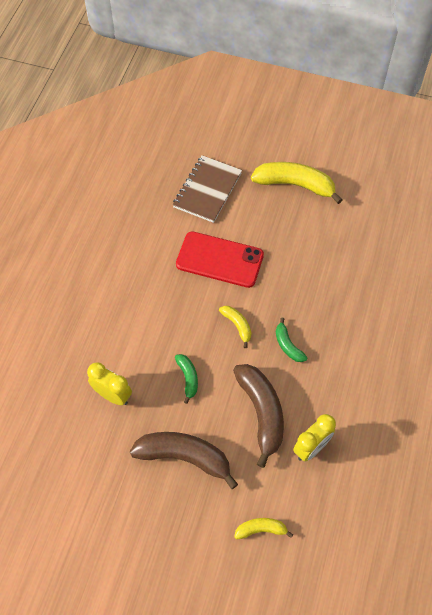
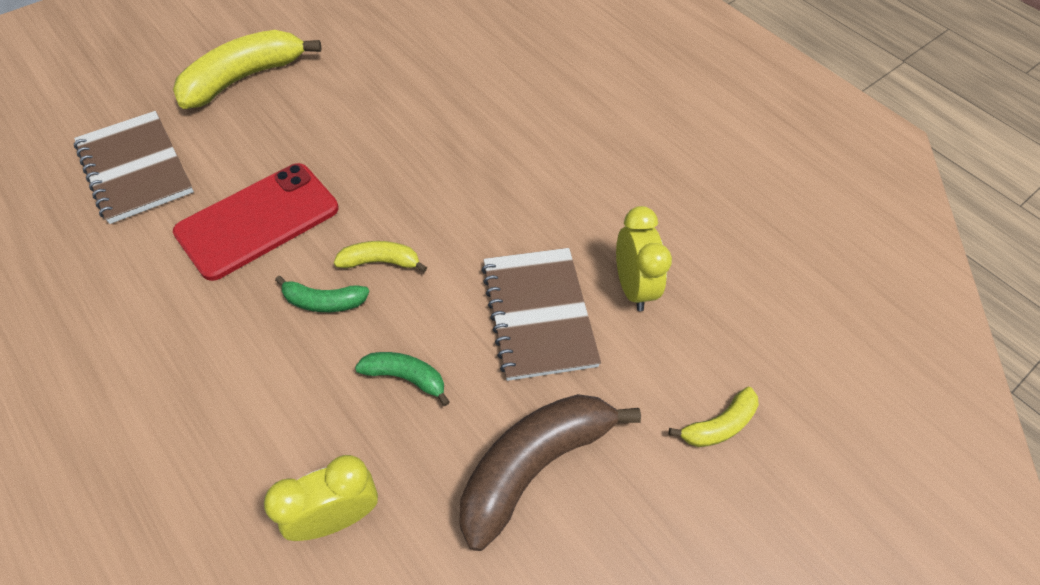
camera: 60 degrees left, 5 degrees down
(261, 413) = (538, 314): brown banana -> brown notebook
(261, 529) = (718, 425): yellow banana -> yellow banana turned 150 degrees counterclockwise
(288, 345) = (463, 223): green banana -> green banana (324, 301)

